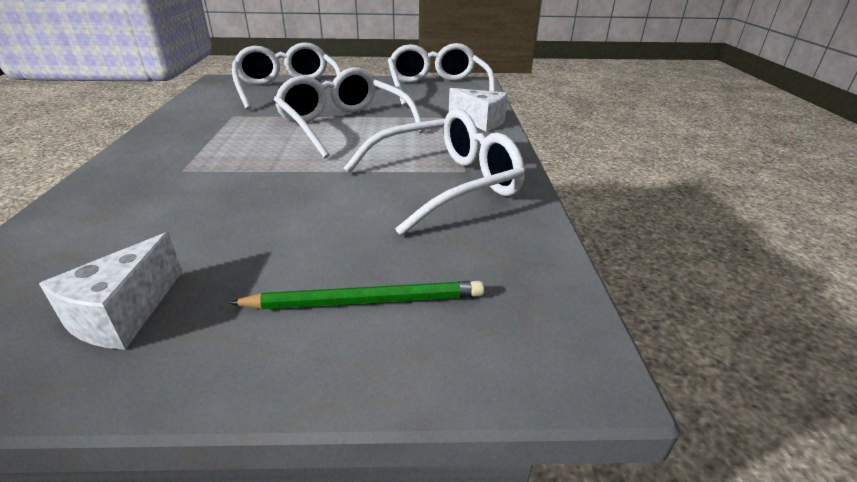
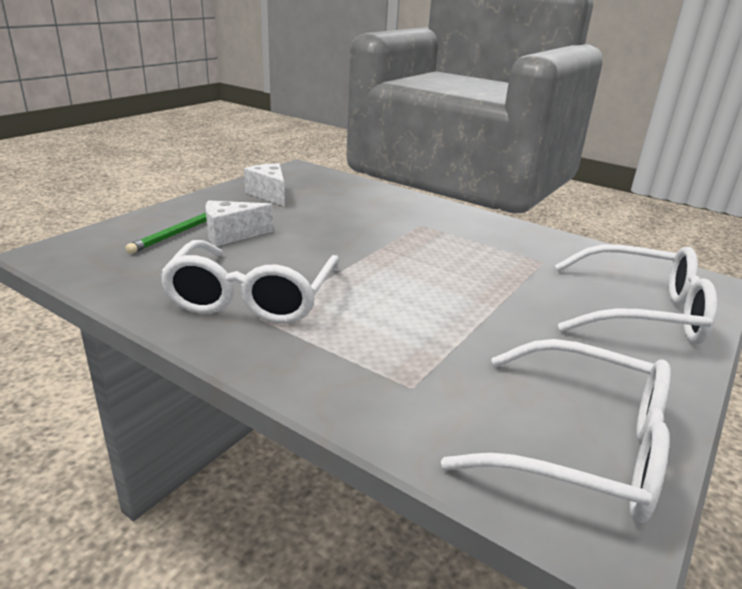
camera: 125 degrees right, 5 degrees down
(344, 125) = (457, 303): white glasses -> none
(480, 121) = (369, 400): white cheese -> white cheese (231, 235)

